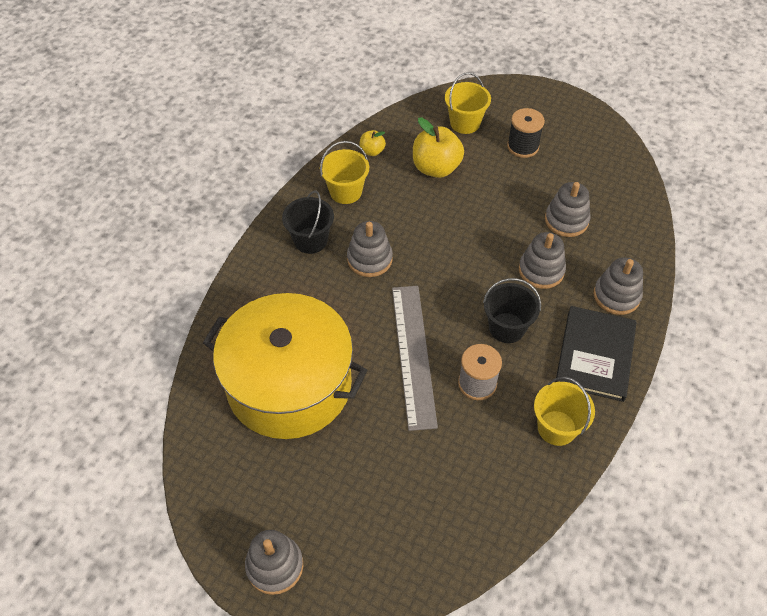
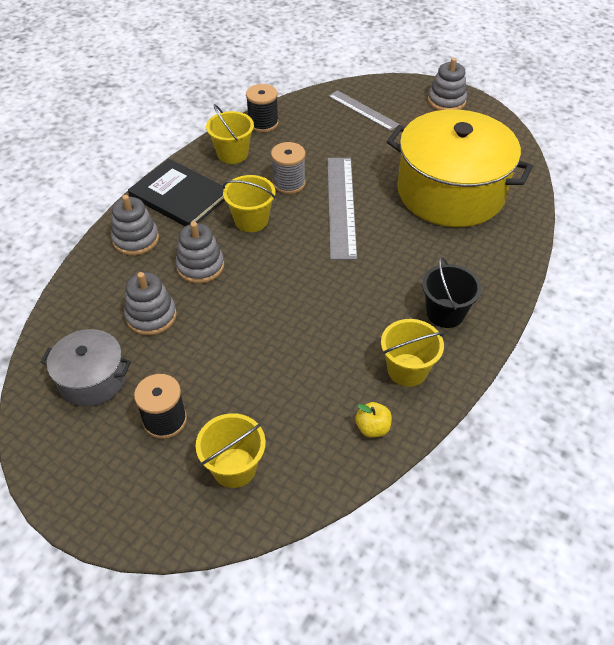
camera: 175 degrees left, 5 degrees down
(369, 259) = (379, 289): grey stacking toy -> none
(398, 533) = (363, 110): none -> grey ruler
(436, 168) = (289, 395): yellow apple -> none
(507, 328) = (251, 220): black bucket -> yellow bucket
(533, 491) = (263, 123): none -> black spool
(589, 169) = (92, 379): none -> grey pot
(595, 355) = (179, 196): black book -> black book turned 75 degrees counterclockwise

